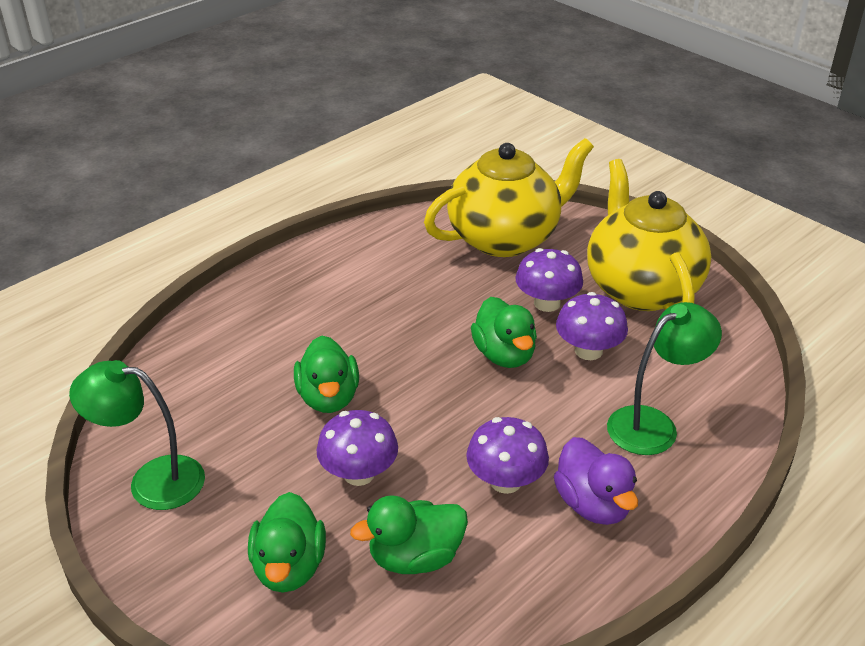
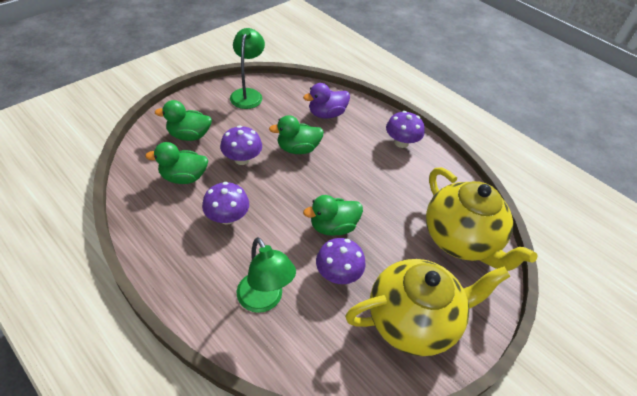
camera: 85 degrees right, 10 degrees up
(415, 557) = (183, 177): green duck -> green duck turned 75 degrees counterclockwise
(547, 303) = (387, 256): purple mushroom -> purple mushroom (401, 142)
(593, 504) = (202, 256): purple duck -> purple duck (326, 114)

